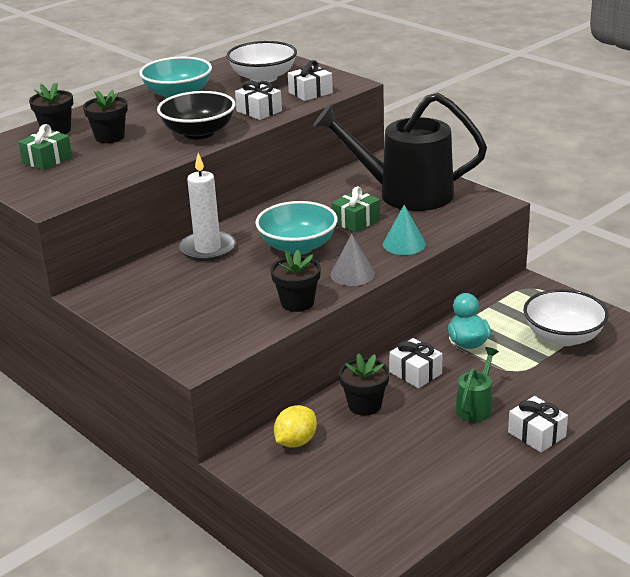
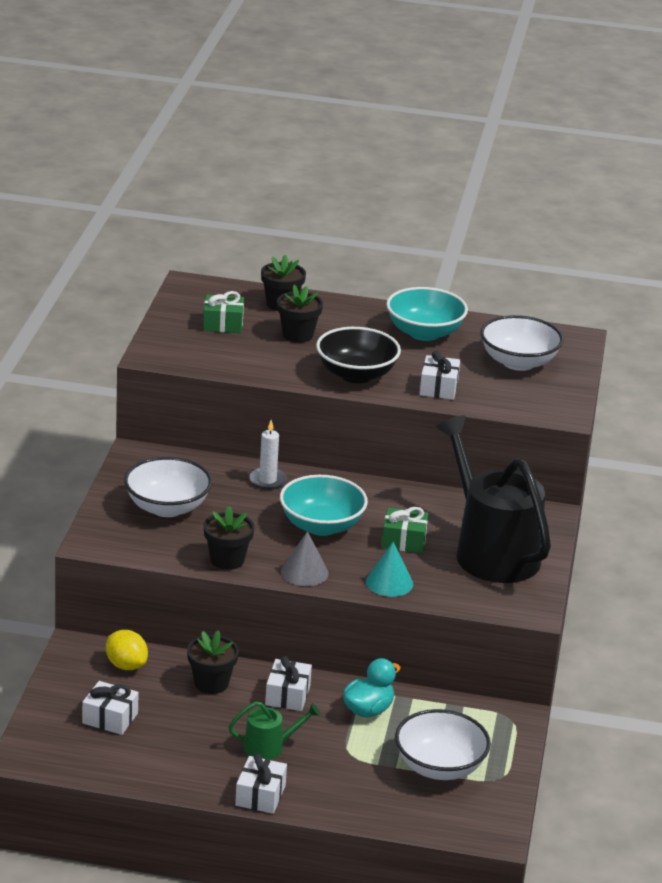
camera: 50 degrees right, 0 degrees up
(188, 306) = (167, 507): none -> white bowl
(208, 249) = (267, 480): white candle -> white candle, size x0.64
(296, 442) = (126, 665): yellow lemon -> yellow lemon turned 45 degrees clockwise
(310, 93) = (514, 400): white gift -> white gift (110, 718)

